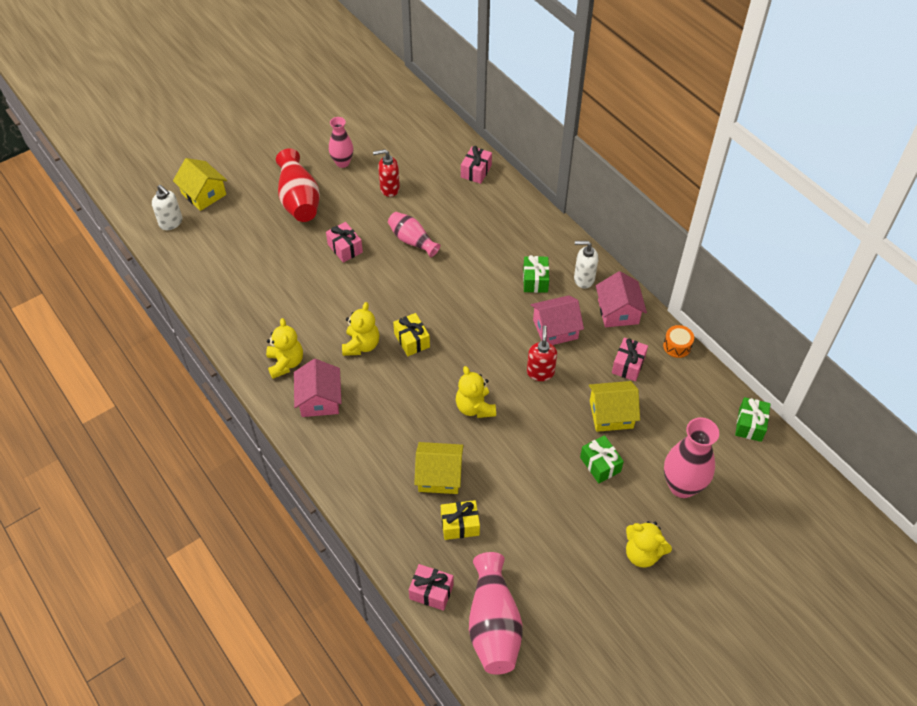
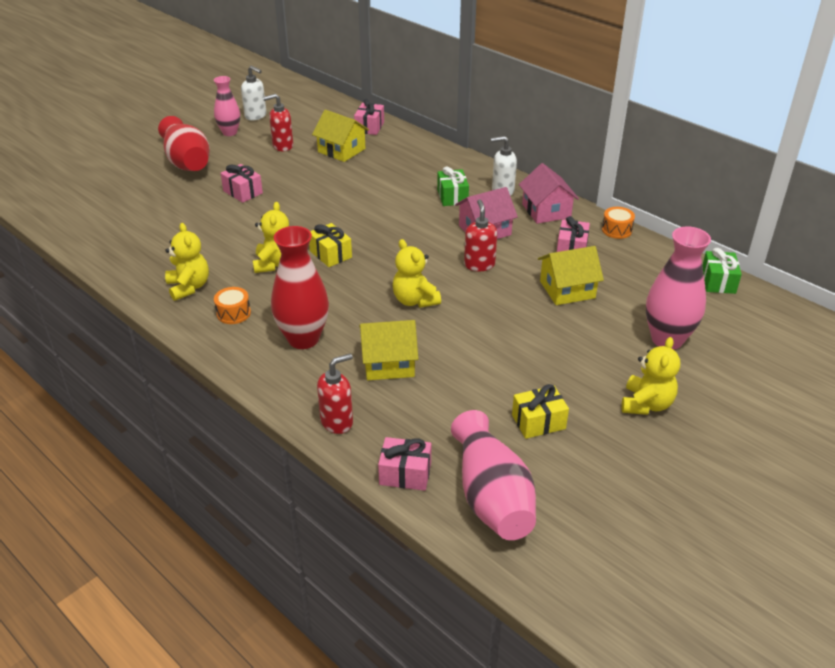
camera: 10 degrees left, 15 degrees down
(171, 223) = (45, 190): white soap dispenser -> white soap dispenser (256, 116)
(204, 194) = (81, 167): yellow house -> yellow house (341, 150)
(319, 399) = (233, 313): pink house -> orange drum
(373, 437) = (303, 339): none -> red vase
(387, 531) = (337, 422): none -> red soap dispenser
(412, 240) = (314, 180): pink vase -> none
(460, 525) = (424, 405): yellow gift -> yellow gift (538, 422)
(600, 464) = (570, 332): green gift -> none
(642, 553) = (646, 404): yellow teddy bear -> yellow teddy bear turned 90 degrees counterclockwise

